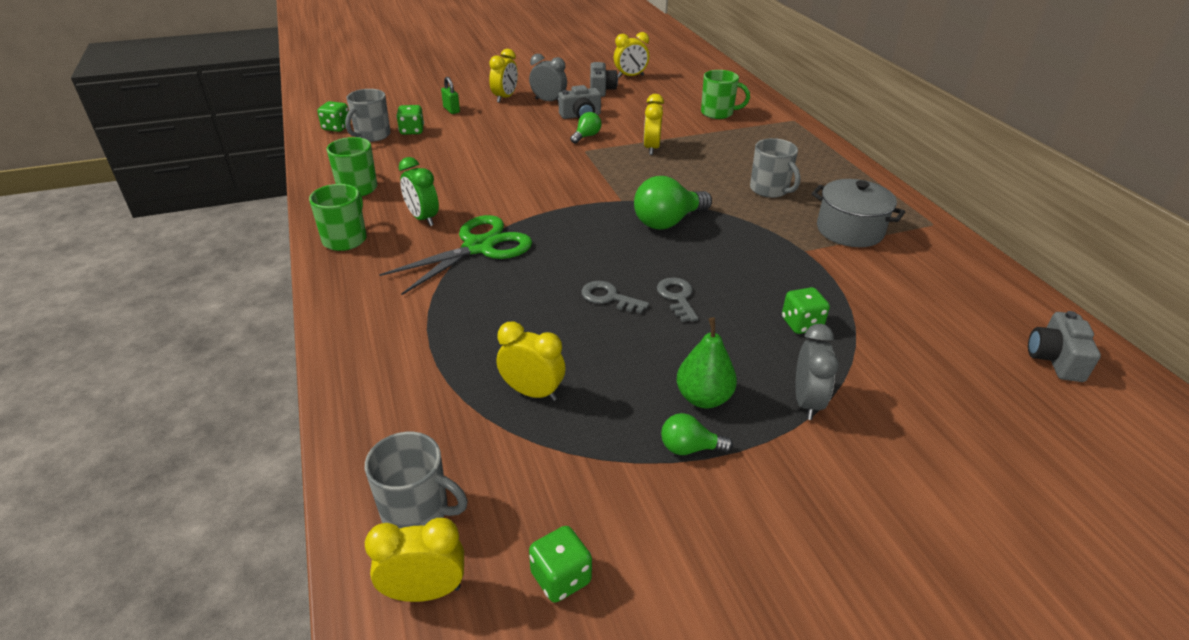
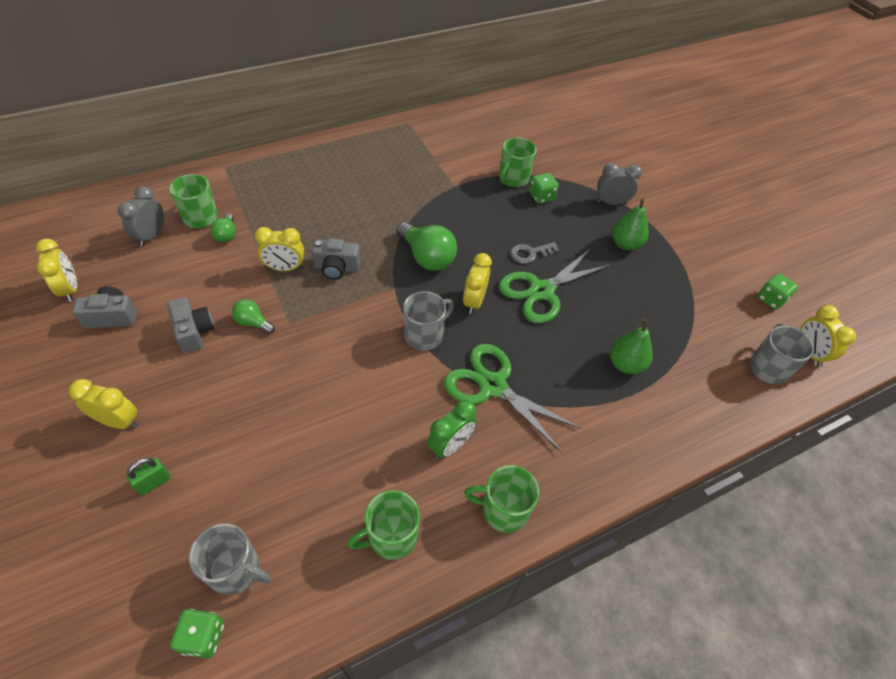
camera: 100 degrees left, 15 degrees up
(412, 131) = (224, 518): green dice -> none
(475, 349) = (625, 364): none -> green pear
(532, 392) = (654, 325): yellow clock -> yellow clock (474, 301)
(548, 101) = (142, 369): grey clock -> grey clock (152, 236)
(608, 297) = (541, 291): grey key -> green scissors
(689, 448) = (666, 251): green light bulb -> green light bulb (226, 235)
(770, 190) = (366, 195): grey mug -> grey mug (425, 335)
(838, 302) = (513, 178): none -> green mug
(849, 230) = (424, 161): grey pot -> none
(1055, 359) = (541, 111): grey camera -> grey camera (336, 267)

